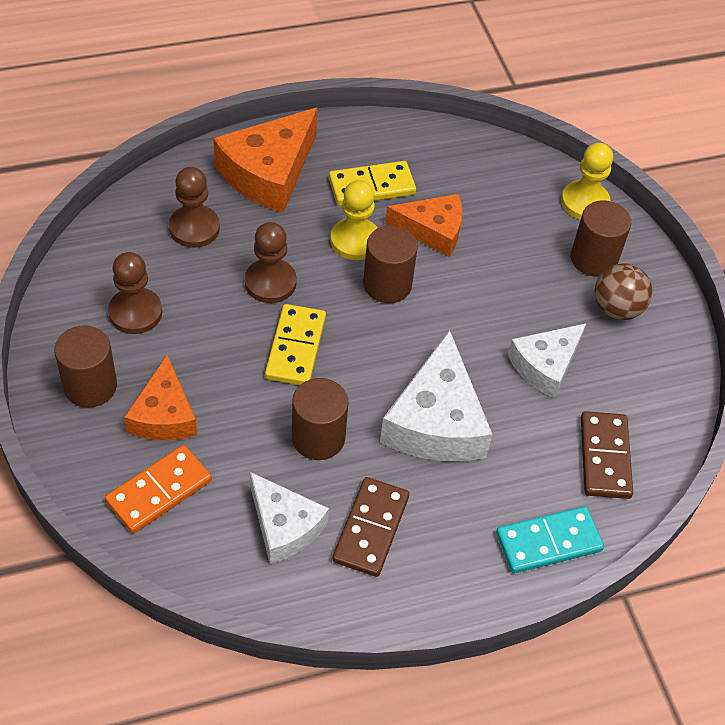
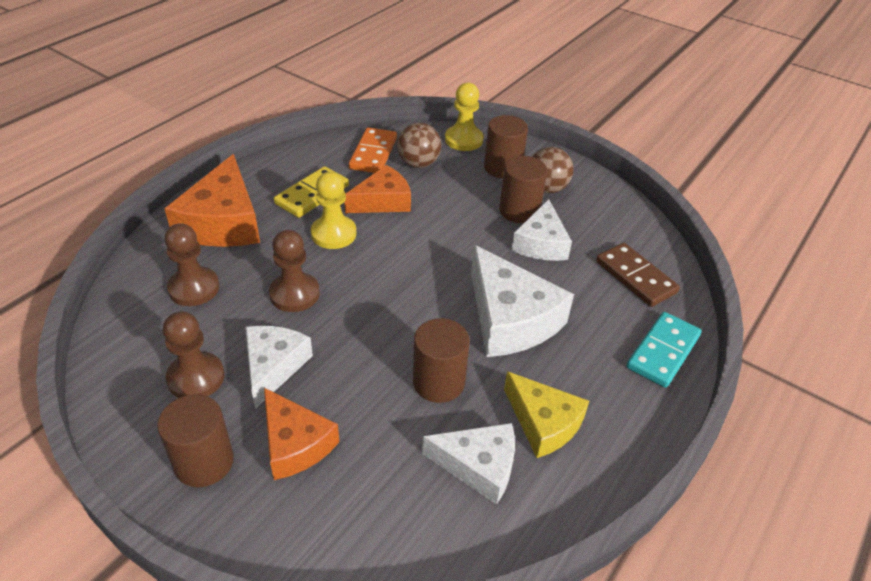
camera: 35 degrees left, 10 degrees down
(159, 491) = (348, 510): orange domino -> orange domino (373, 153)
(200, 340) = (273, 366): none -> white cheese
(296, 347) = (358, 328): yellow domino -> none
(371, 529) = (543, 423): brown domino -> yellow cheese
(387, 284) = (385, 250): brown cylinder -> brown cylinder (519, 210)
(508, 206) = (418, 163): none -> brown ball

